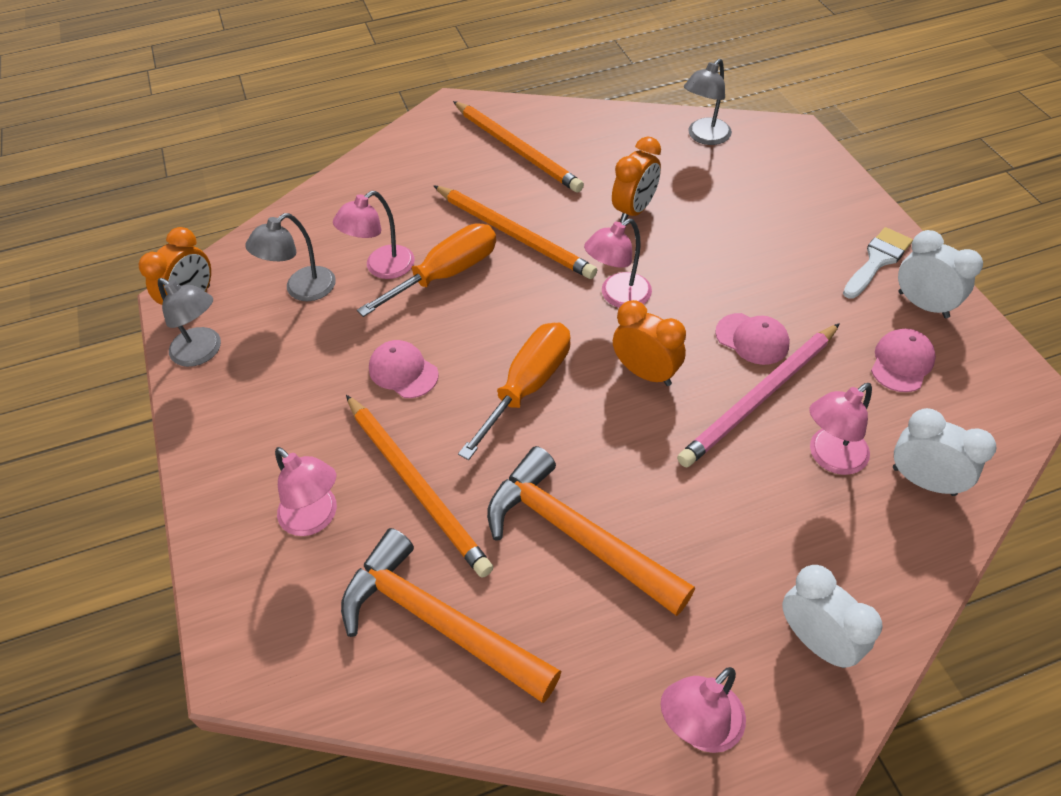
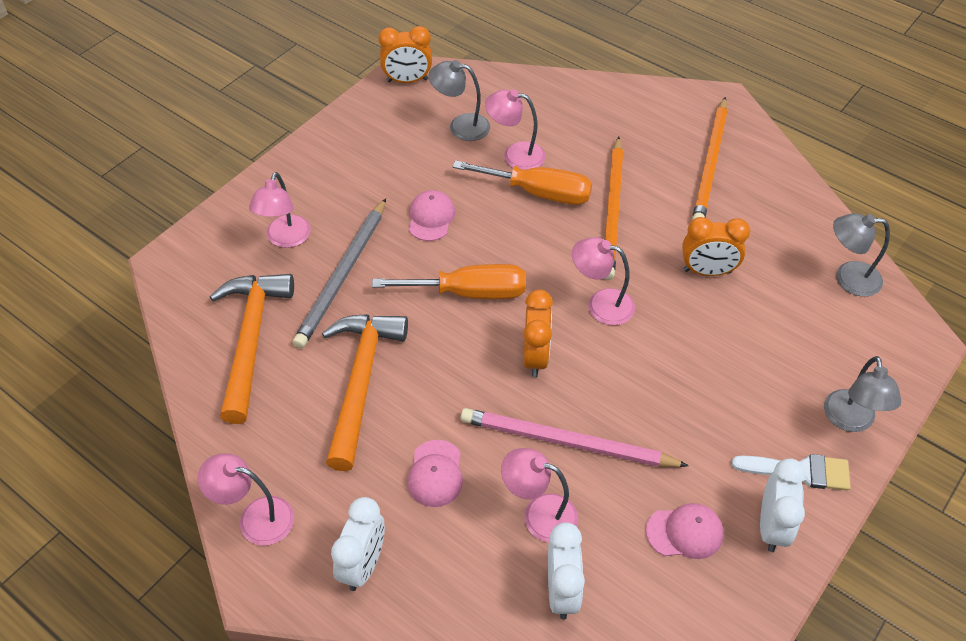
camera: 55 degrees right, 0 degrees up
(203, 352) = (371, 111): grey lamp -> grey lamp (850, 421)
(416, 486) = (343, 275): orange pencil -> grey pencil
(752, 339) = (626, 412): pink cap -> pink cap (435, 473)

